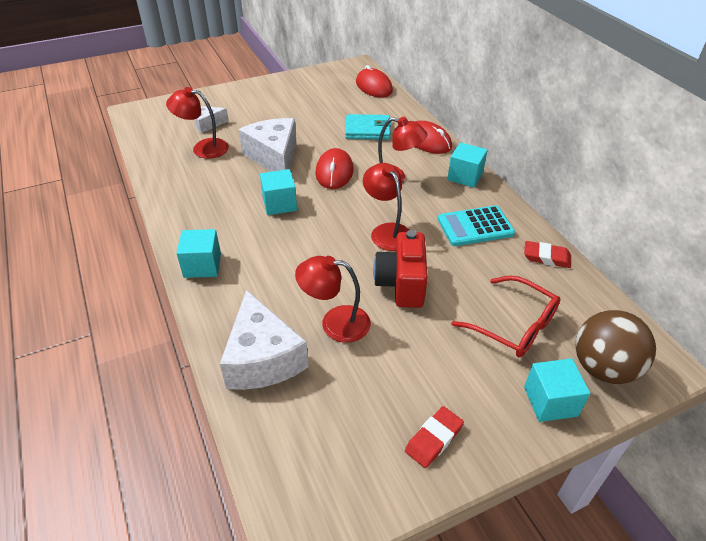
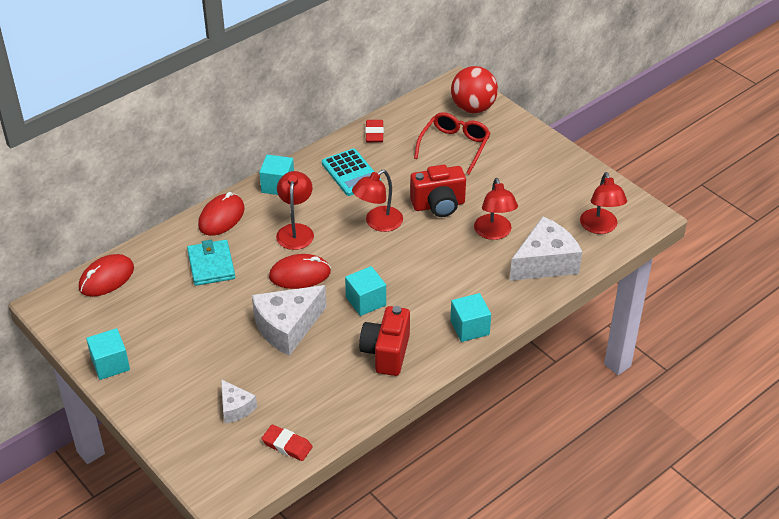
camera: 105 degrees left, 0 degrees up
(203, 148) = (288, 393): red lamp -> red lamp (600, 227)
(208, 204) = (386, 353): none -> red camera
(433, 439) = (563, 173): red eraser -> red eraser (287, 445)
(550, 401) = (511, 129): turquoise cube -> turquoise cube (110, 364)
(603, 368) = (473, 108): brown ball -> red ball

